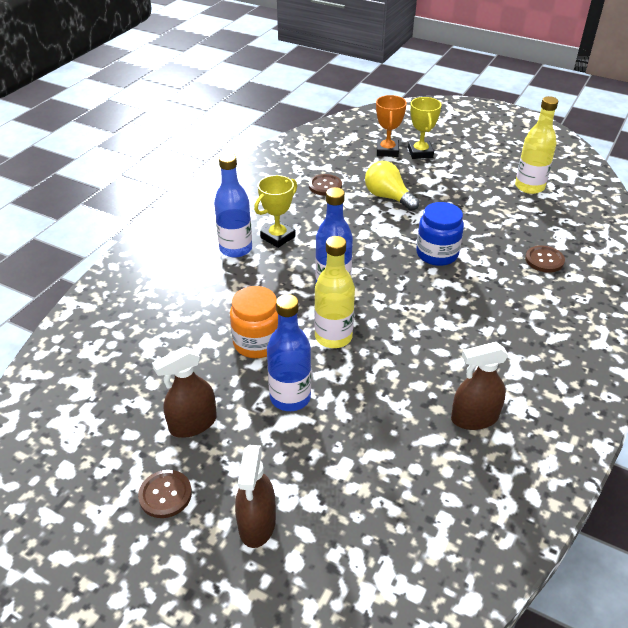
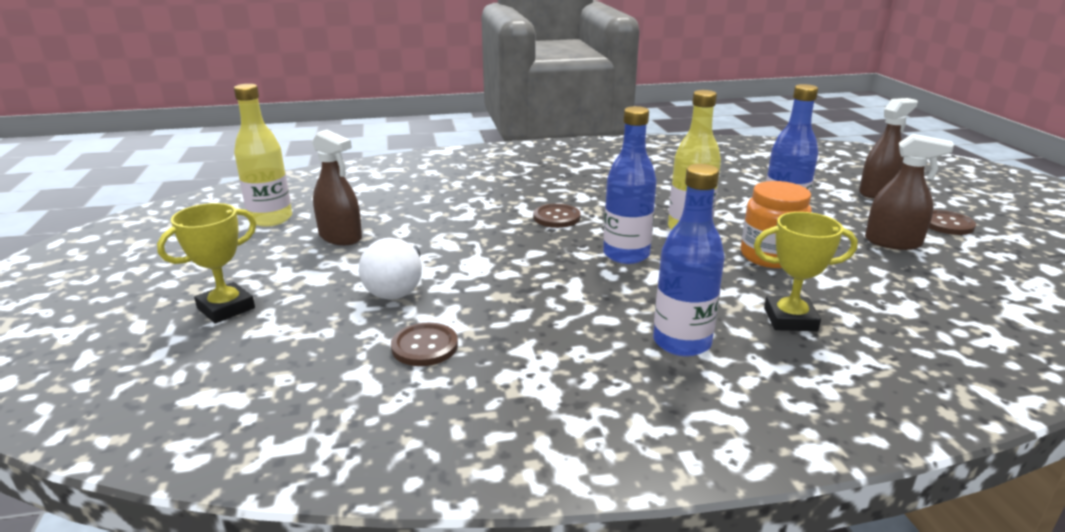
camera: 130 degrees left, 15 degrees down
(277, 237) = (606, 324): yellow trophy -> yellow trophy (790, 319)
(387, 151) = (242, 337): orange trophy -> none
(388, 197) = (397, 287): yellow light bulb -> white light bulb
(437, 254) = (484, 226): blue jar -> none
(474, 418) = (658, 166): brown spray bottle -> brown spray bottle (340, 237)
(544, 260) = (422, 185): brown button -> brown button (556, 217)

